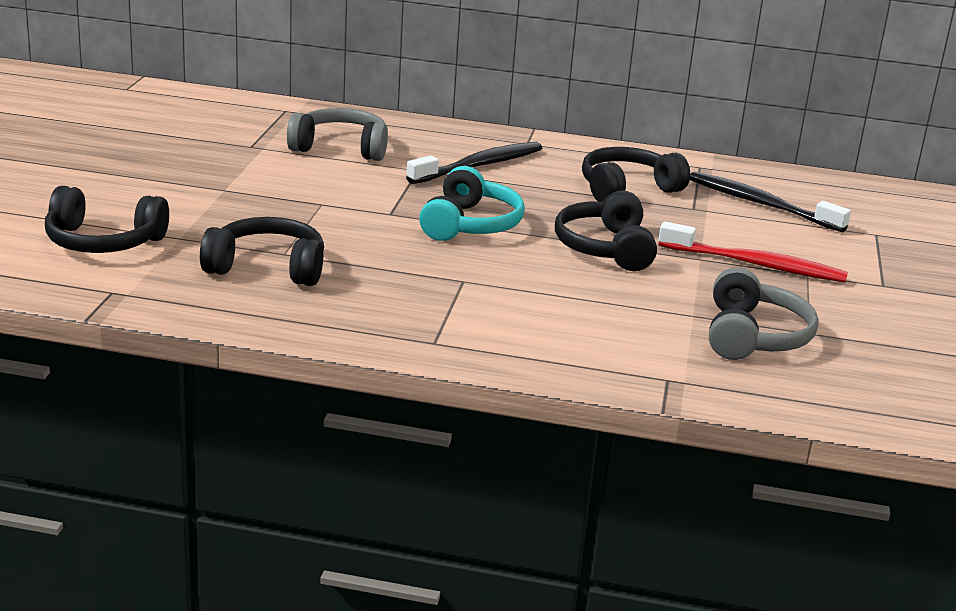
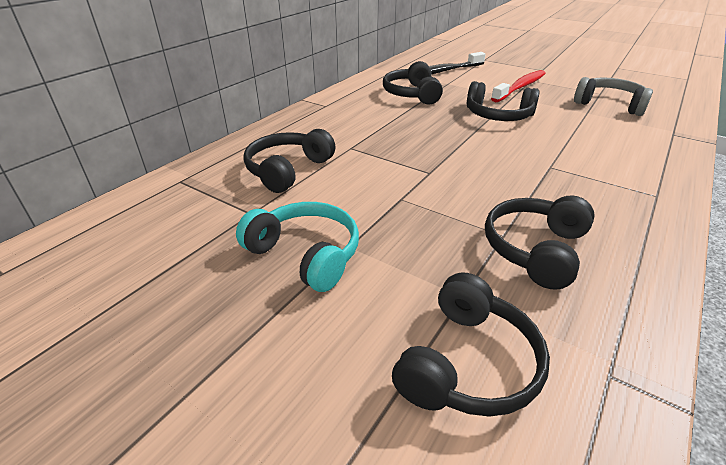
camera: 65 degrees left, 10 degrees up
(341, 148) = (288, 170): grey headphones -> black headphones
(470, 224) = (456, 147): turquoise headphones -> turquoise headphones (305, 254)
(479, 166) = (355, 126): black toothbrush -> none

